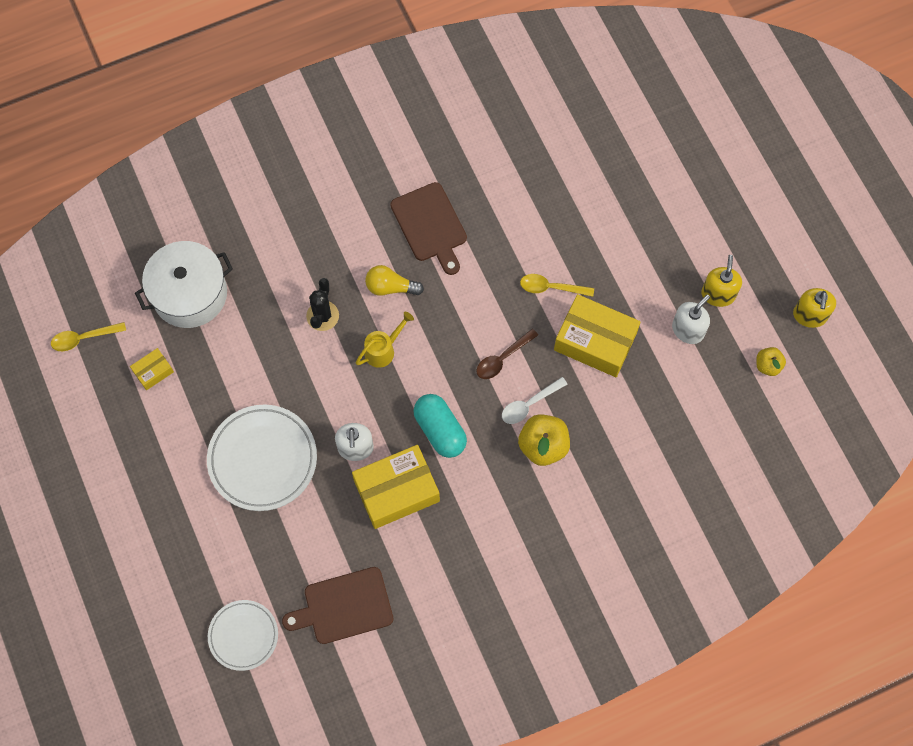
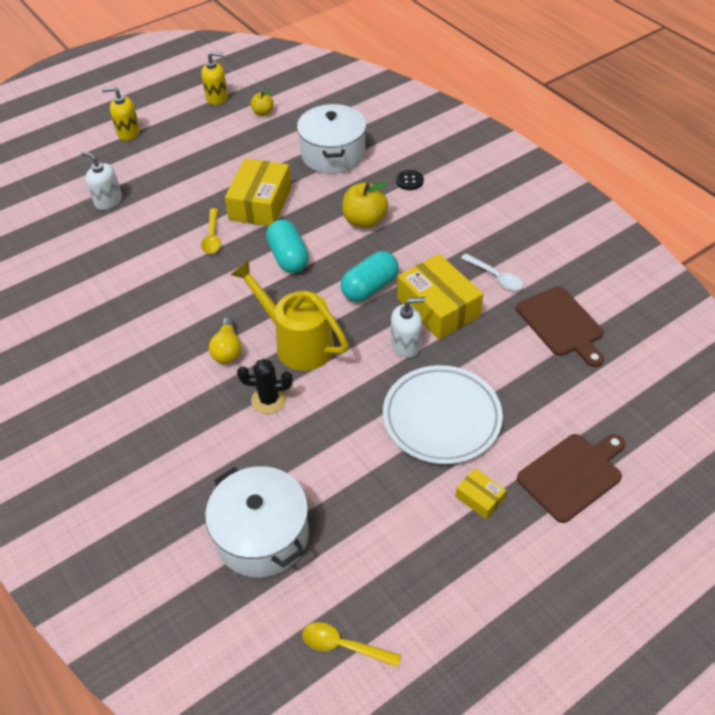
camera: 100 degrees left, 20 degrees down
(84, 338) = (343, 646): yellow spoon -> yellow spoon turned 135 degrees clockwise
(153, 371) = (370, 550): yellow box -> yellow box (479, 498)
(243, 635) = (625, 394): white plate -> none
(383, 350) = (297, 343): yellow watering can -> yellow watering can, size x1.86
(430, 225) = (154, 331): brown cutting board -> brown cutting board (572, 475)
(502, 358) = (288, 257): brown spoon -> turquoise capsule
(529, 404) = (328, 234): white spoon -> white spoon (495, 277)
(601, 510) = (409, 181): none -> black button
(668, 433) = (333, 154): none -> white pot
(688, 330) = (240, 154): white soap dispenser -> white soap dispenser (108, 201)
(718, 294) = (205, 143): yellow soap dispenser -> yellow soap dispenser (128, 133)

